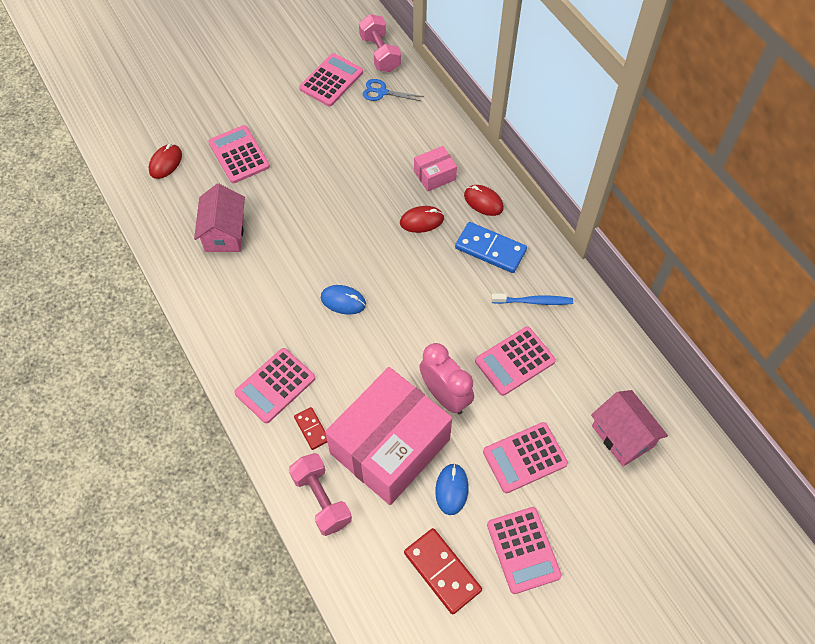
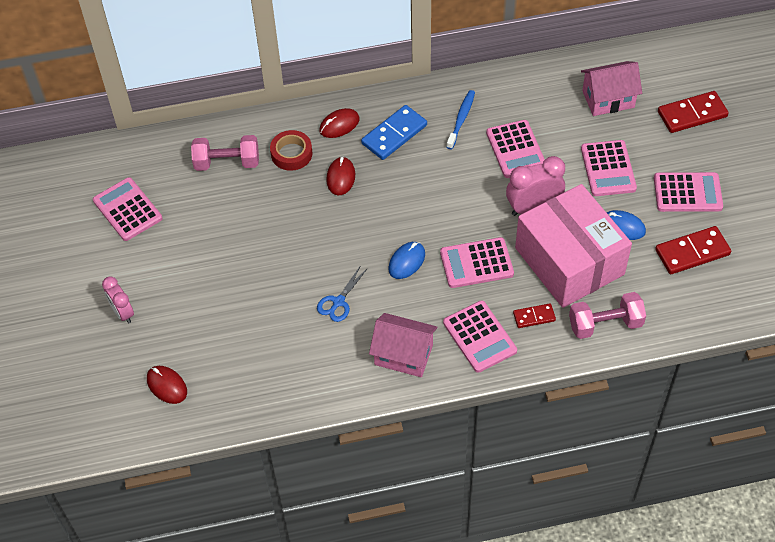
camera: 70 degrees left, 5 degrees down
(224, 233) = (285, 346): pink house -> pink house (403, 355)
(228, 111) = (122, 313): none -> pink clock
(239, 155) = (188, 314): pink calculator -> pink calculator (476, 263)
(380, 54) = (113, 159): pink dumbbell -> pink dumbbell (227, 163)
(382, 92) = (166, 170): blue scissors -> blue scissors (338, 302)
(434, 175) = (291, 154): pink box -> red tape
(640, 532) = (692, 114): none -> red domino

